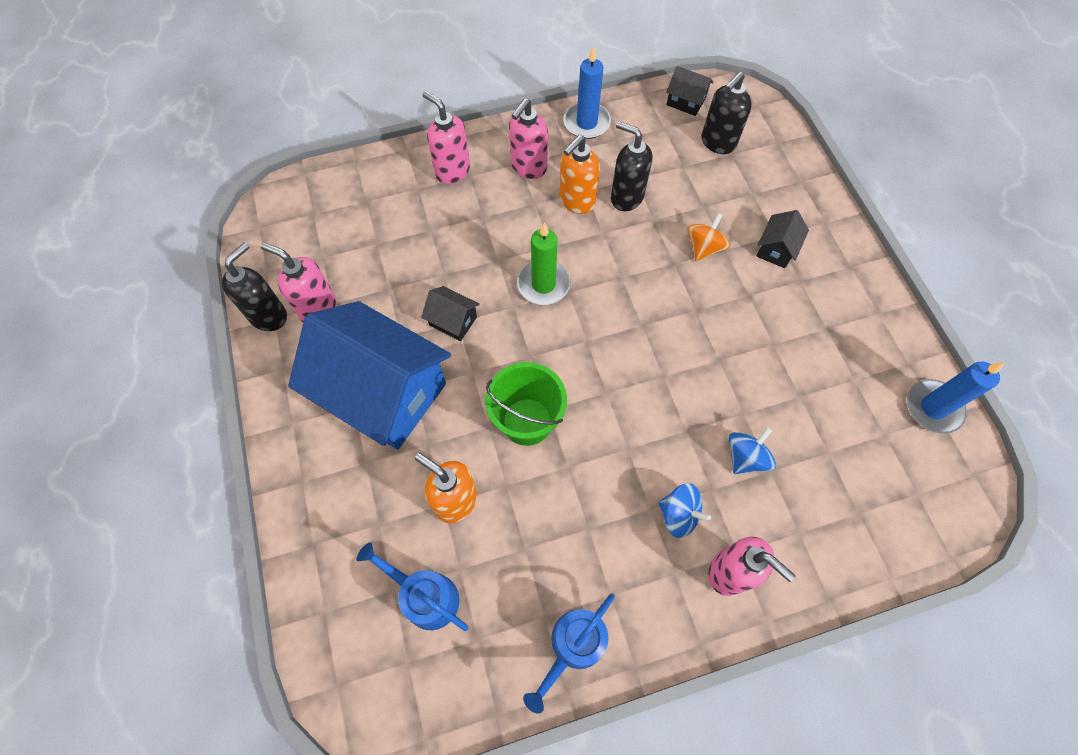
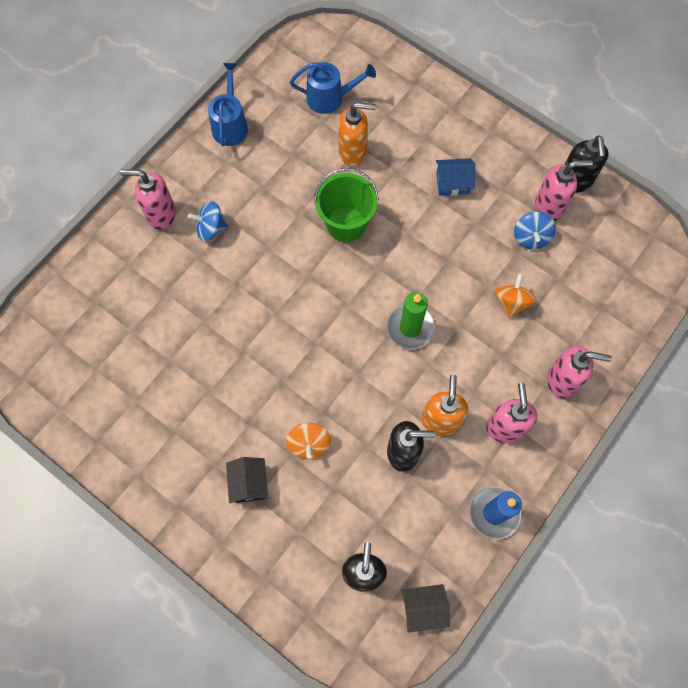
camera: 145 degrees right, 5 degrees up
(383, 392) = (452, 183): blue house -> blue house, size x0.40
(435, 250) = (511, 302): none -> orange spinning top
(453, 321) = (450, 258): black house -> none
(745, 457) = (187, 291): blue spinning top -> blue spinning top (531, 237)
(933, 408) = (67, 413): blue candle -> none

